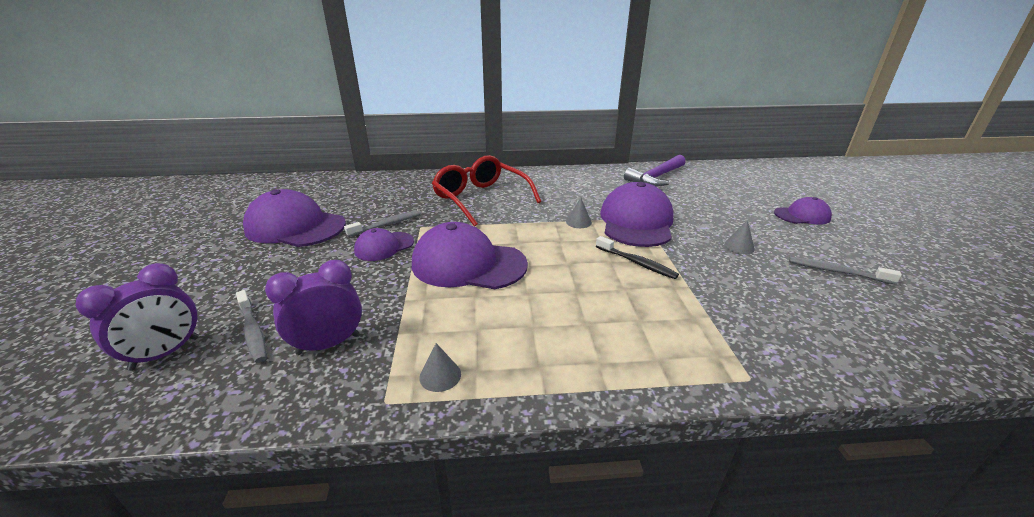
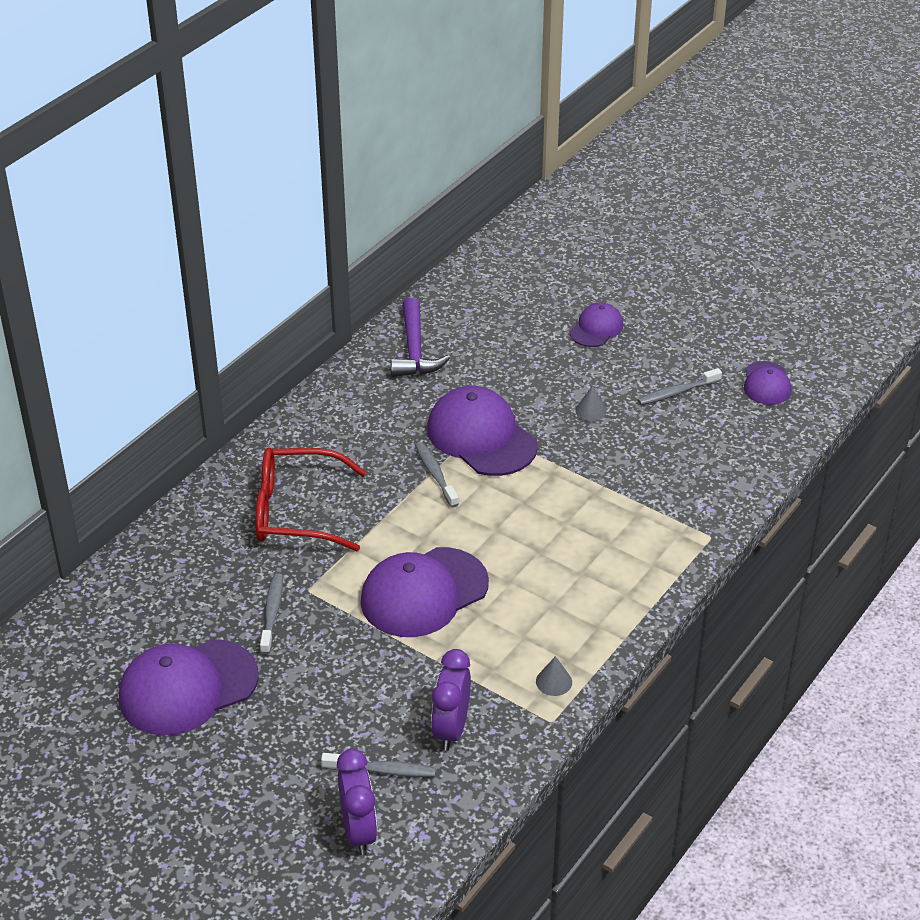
camera: 50 degrees left, 10 degrees up
(384, 246) = (321, 635): purple cap -> purple cap (766, 383)
(578, 222) = (435, 474): grey cone -> grey toothbrush
(637, 263) = (542, 489): black toothbrush -> none

